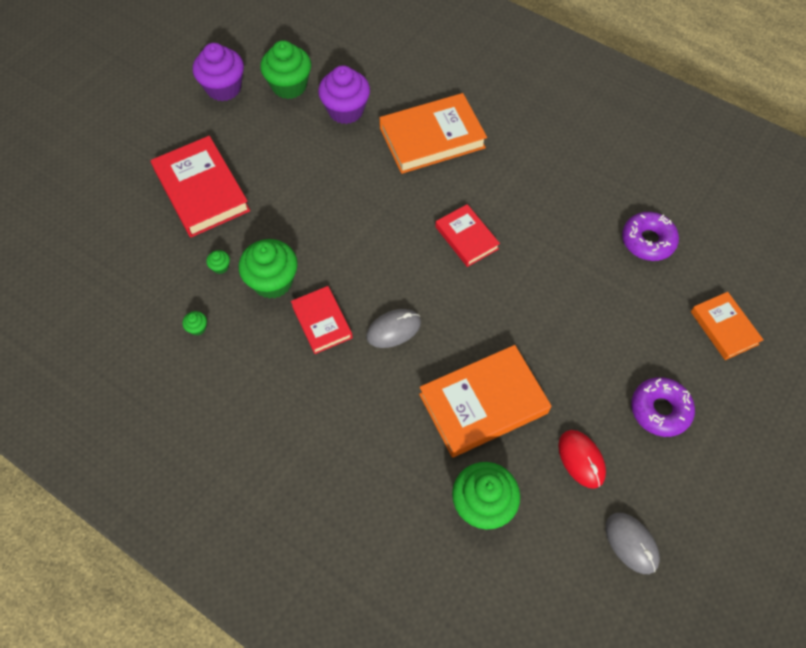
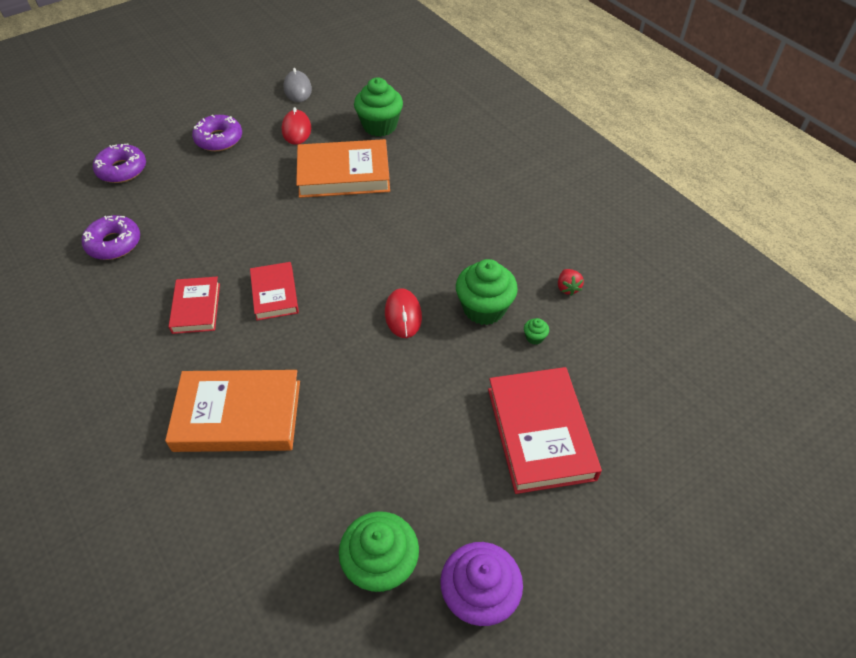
camera: 160 degrees left, 10 degrees down
(197, 328) = (567, 288): green cupcake -> red strawberry
(322, 322) = (448, 262): red book -> red book (196, 308)
(343, 253) = (403, 315): none -> red mouse
(346, 110) = (321, 493): purple cupcake -> none
(393, 329) = (387, 239): grey mouse -> none
(724, 328) = (122, 170): orange book -> purple donut

